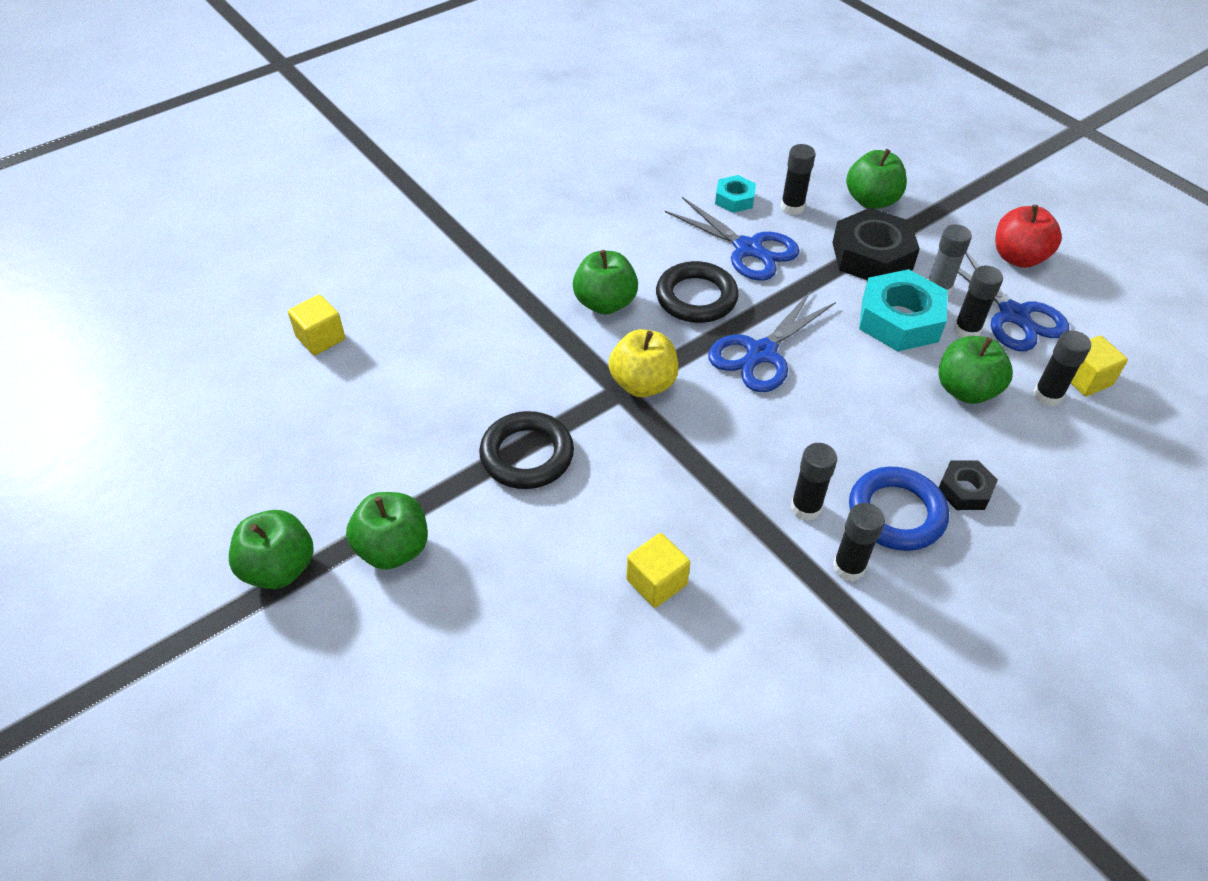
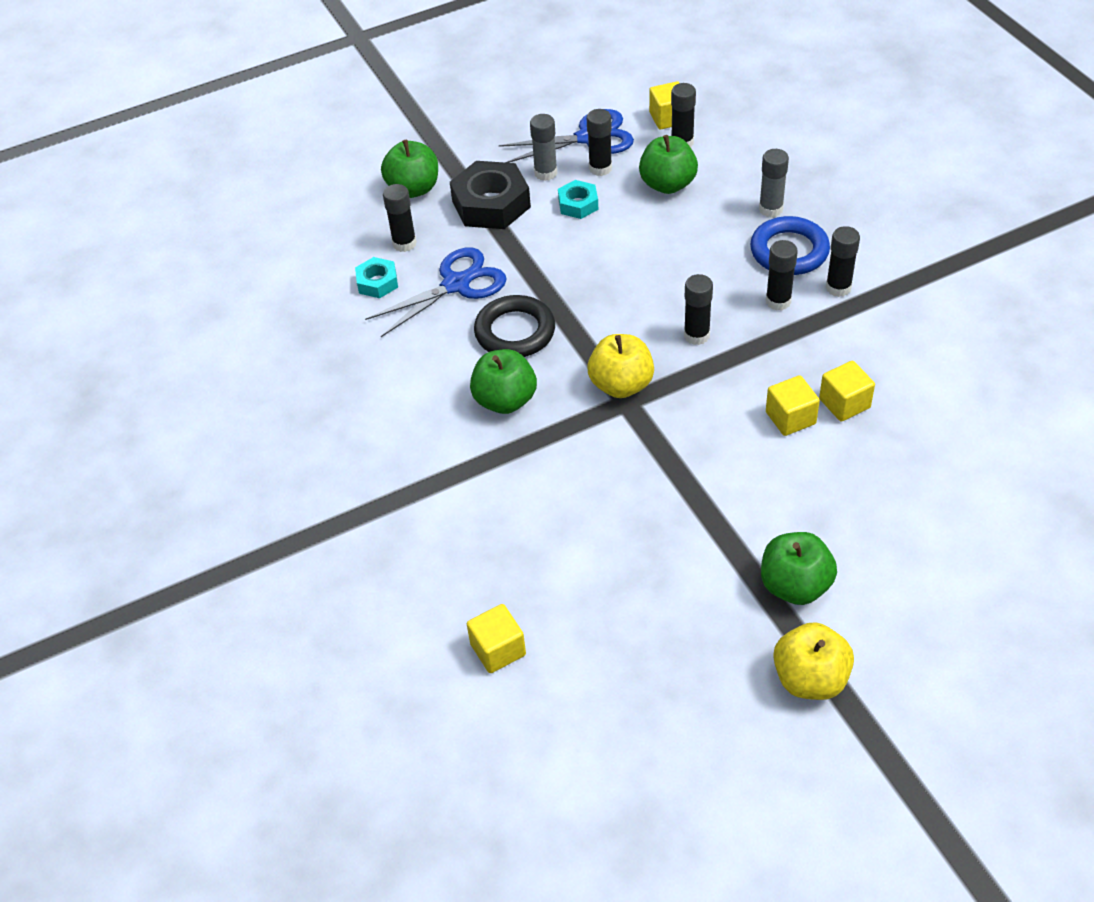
camera: 75 degrees left, 0 degrees up
(279, 568) = (810, 679): green apple -> yellow apple
(527, 455) = (695, 478): black ring -> none
(624, 531) = (790, 418): none -> yellow cube
(729, 438) = (696, 335): none -> black glue stick
(761, 353) = (599, 299): blue scissors -> none
(899, 320) = (578, 204): turquoise nut -> turquoise nut, size x0.54
(964, 490) = (770, 209): black nut -> grey glue stick
(1018, 257) = (519, 118): red apple -> none

